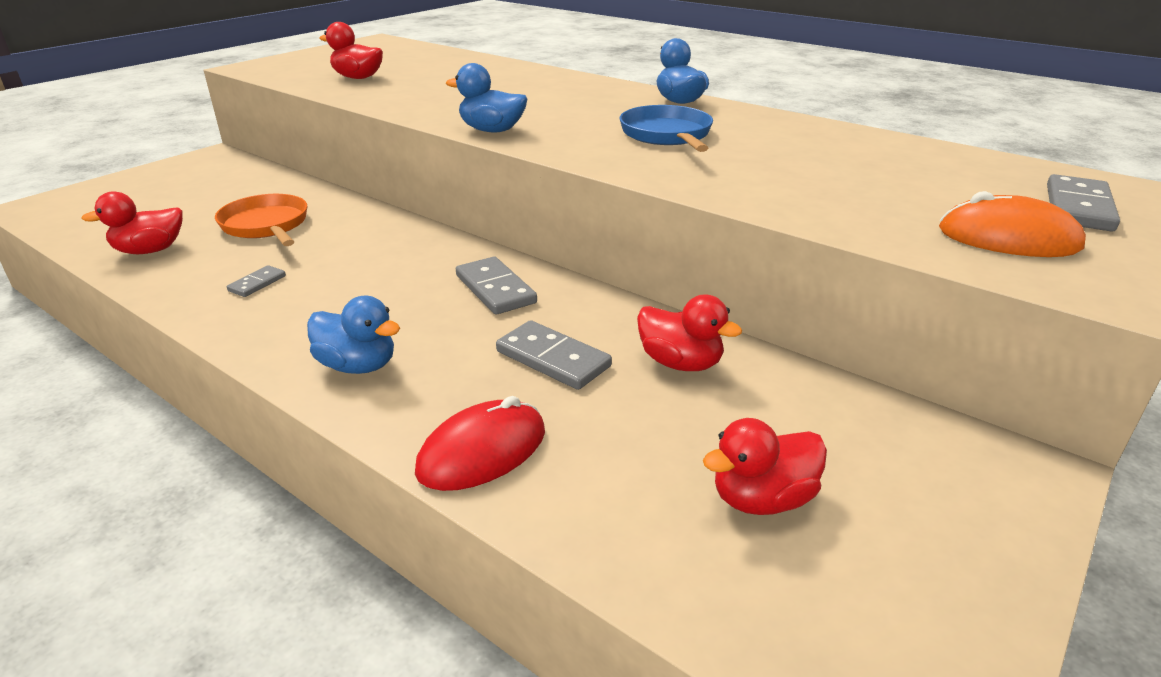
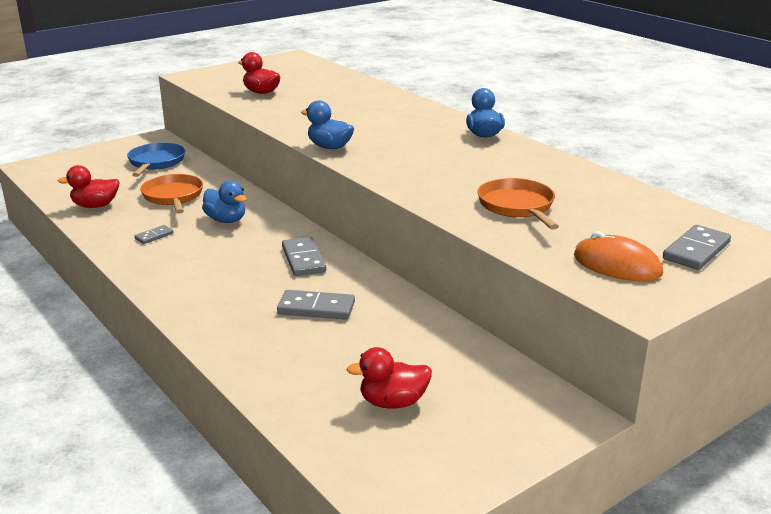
camera: 15 degrees right, 5 degrees down
(358, 366) = (195, 295): blue duck -> blue duck (226, 220)
(482, 451) = (245, 353): red mouse -> none
(553, 359) = (316, 308): grey domino -> grey domino turned 45 degrees counterclockwise
(667, 135) = (450, 163): blue pan -> blue pan (156, 162)
(680, 363) = (396, 322): red duck -> none
(801, 178) = (517, 206): none -> orange pan

